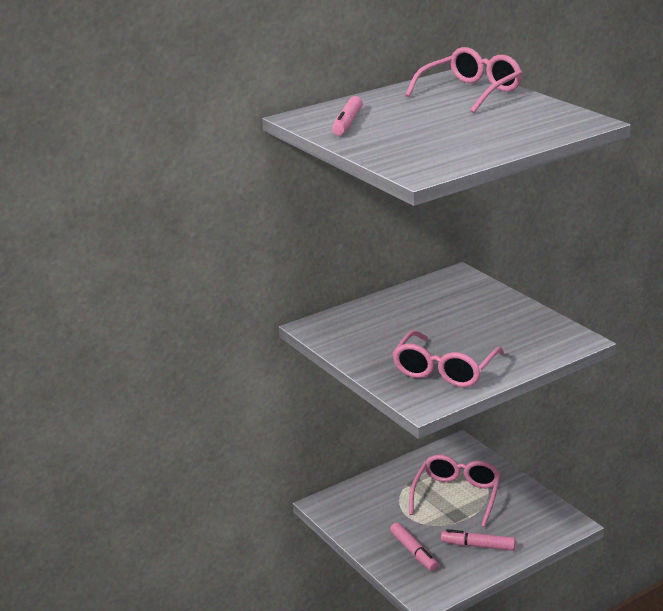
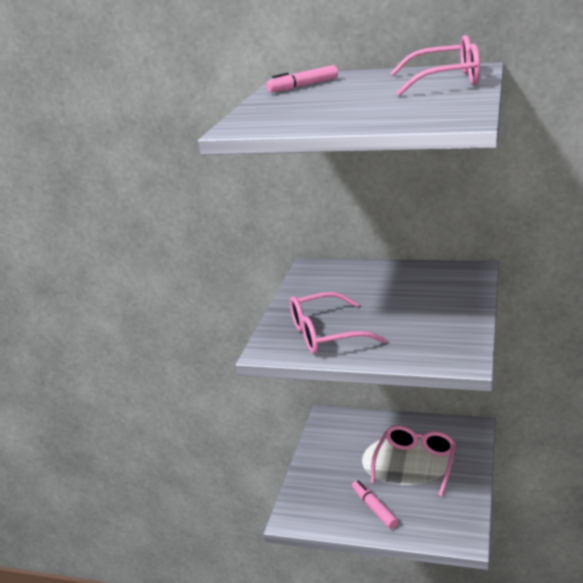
camera: 50 degrees right, 0 degrees up
(414, 552) = (329, 483): pink marker -> none
(457, 495) = (416, 463): pink glasses -> pink glasses turned 45 degrees counterclockwise

